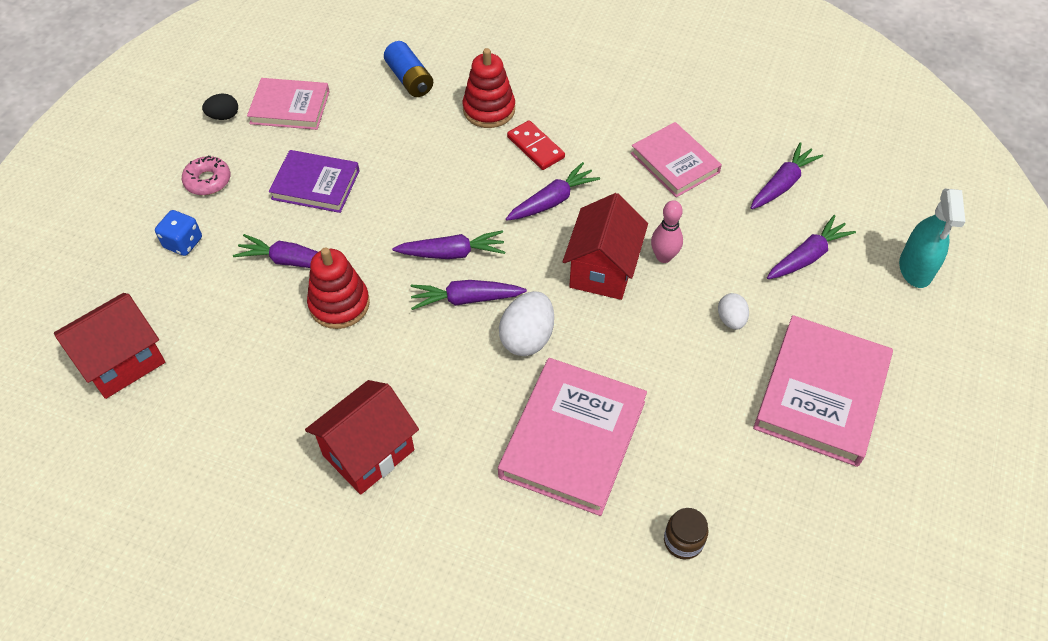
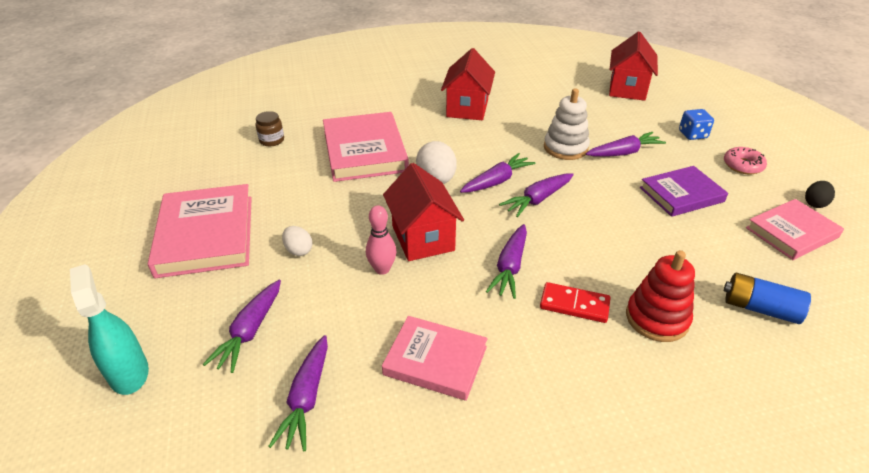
camera: 145 degrees right, 15 degrees down
(339, 304) = (565, 148): red stacking toy -> white stacking toy

